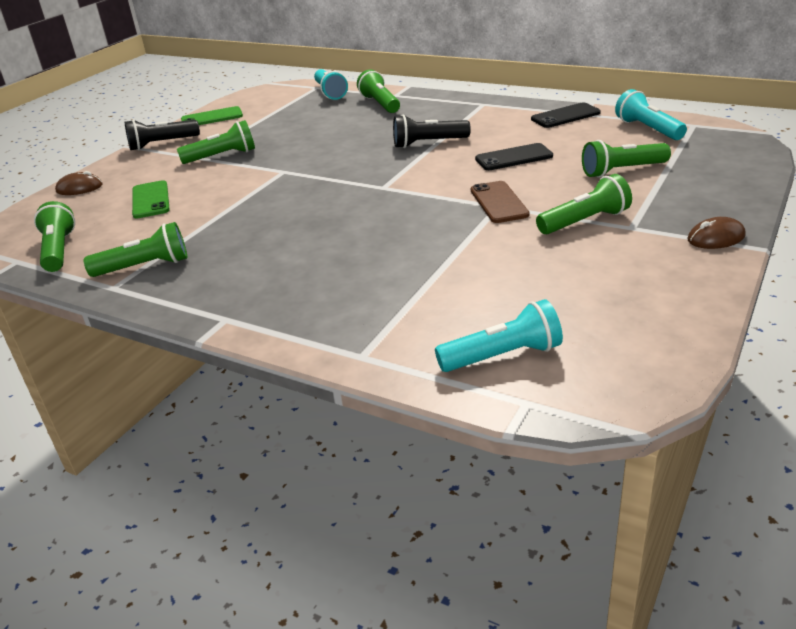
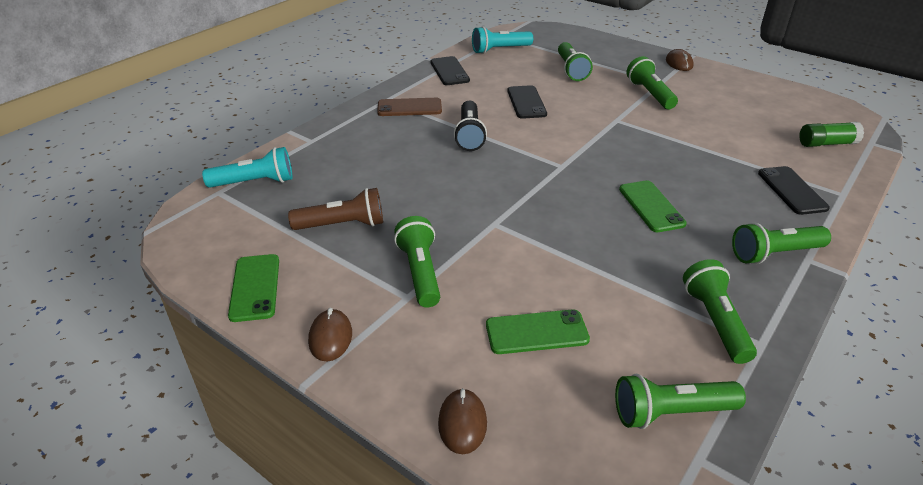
camera: 85 degrees left, 5 degrees up
(162, 144) = (330, 337): black flashlight -> brown mouse
(279, 125) = (343, 225): none -> brown flashlight
(316, 233) = (651, 206): none -> green phone
(362, 317) = (792, 190): none -> black phone
(380, 104) = (332, 152): green flashlight -> green flashlight (774, 254)
(499, 202) = (611, 119): brown phone -> brown phone (409, 108)
(503, 356) = (827, 143): turquoise flashlight -> green glue stick

